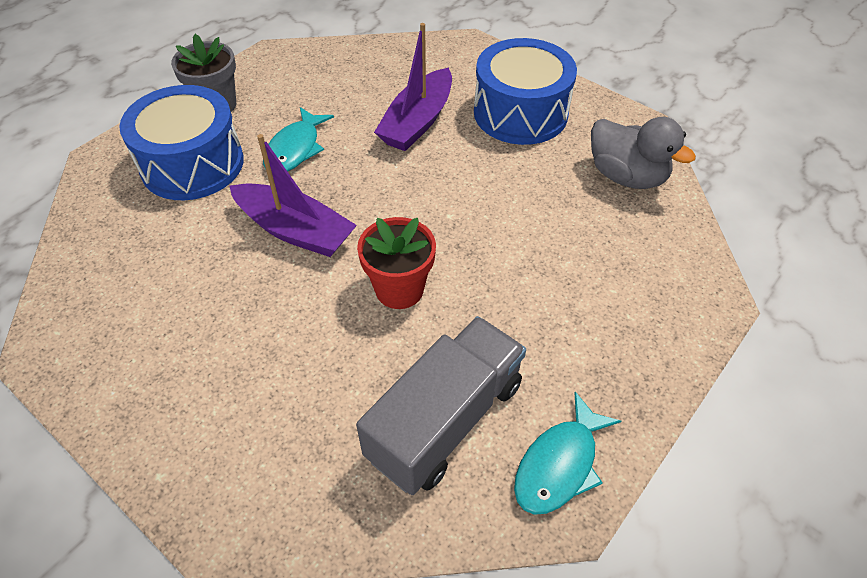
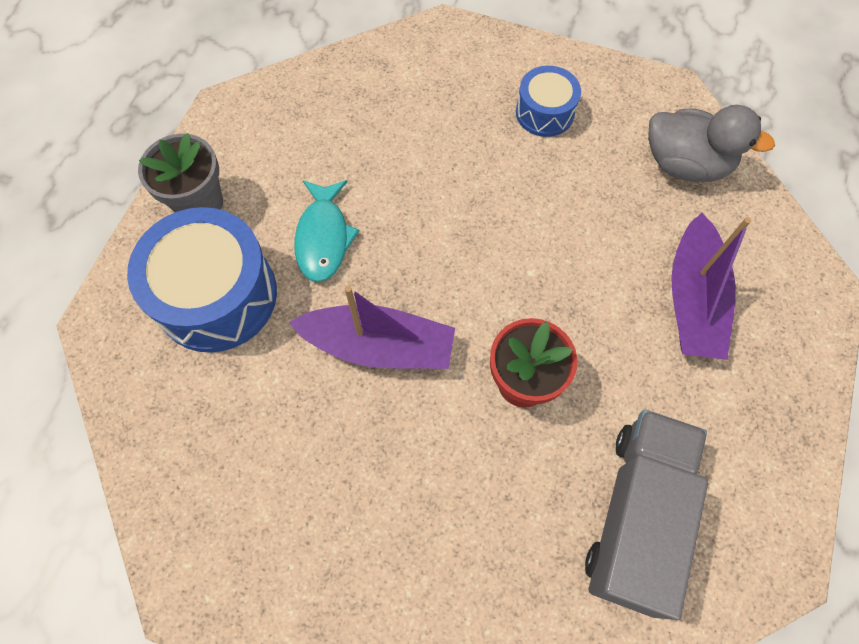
camera: 20 degrees left, 15 degrees up
(417, 122) = (441, 158): purple boat -> purple boat (693, 300)
(520, 113) = (544, 112): blue drum -> blue drum, size x0.55
(559, 465) = (758, 522): turquoise fish -> none

